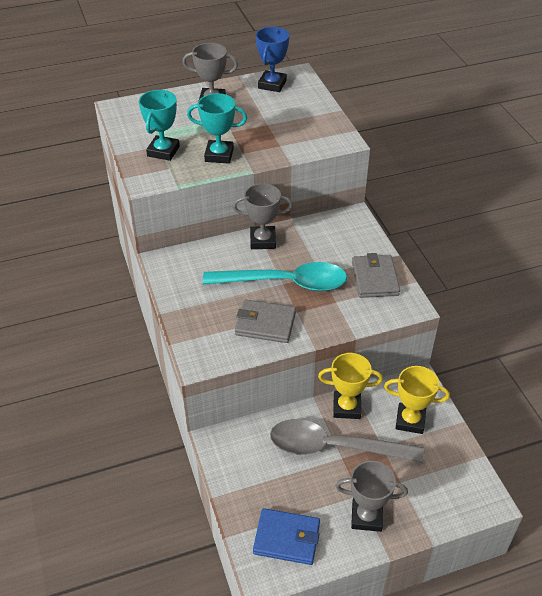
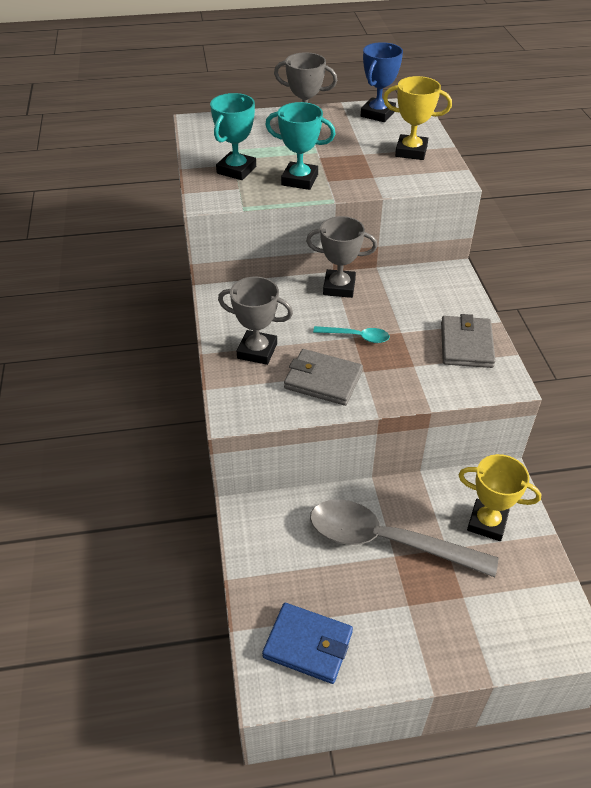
camera: 10 degrees right, 0 degrees up
(285, 283) = (357, 337): turquoise spoon -> turquoise spoon, size x0.44
(346, 407) = (410, 495): yellow trophy -> yellow trophy (411, 151)
(366, 517) = (413, 634): grey trophy -> grey trophy (257, 351)

